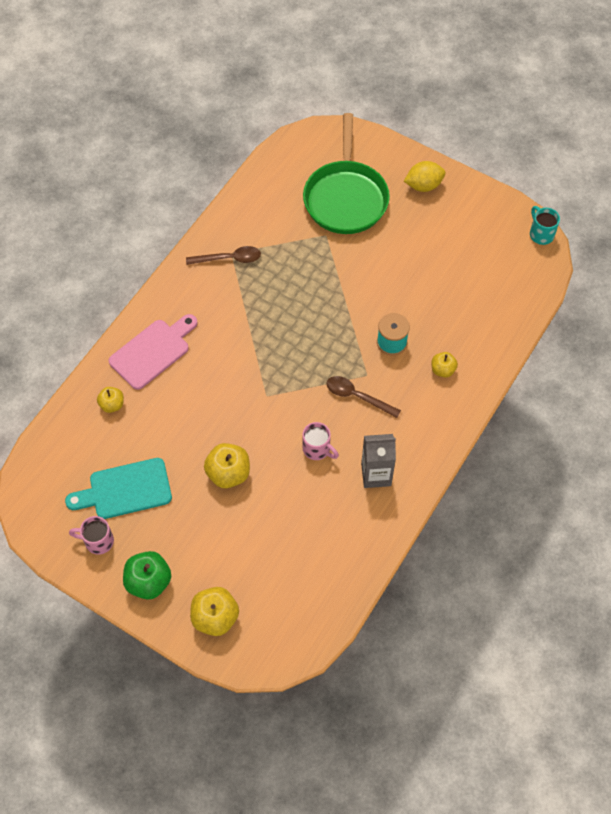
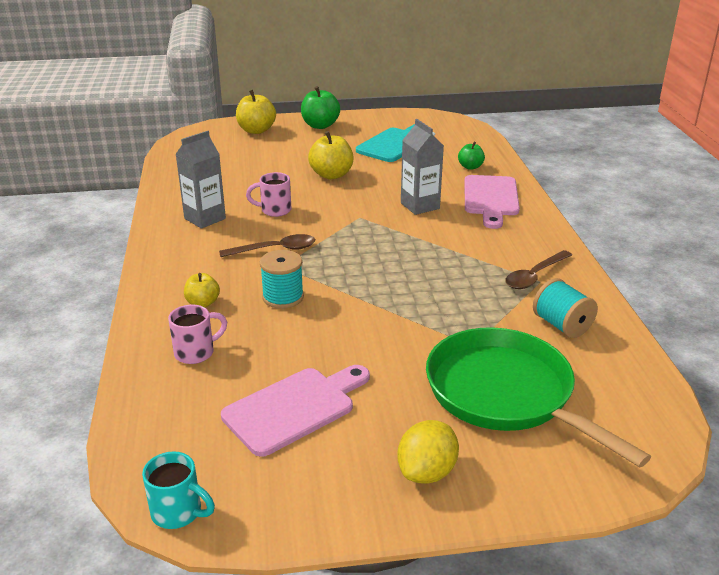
camera: 140 degrees right, 30 degrees down
(98, 541) = (377, 125): pink mug -> pink mug (196, 352)
(112, 405) = (470, 167): yellow apple -> green apple
(211, 379) = (420, 206): none -> grey carton
(265, 216) = (561, 325): none -> turquoise spool
(451, 255) = (294, 408): none -> pink cutting board

